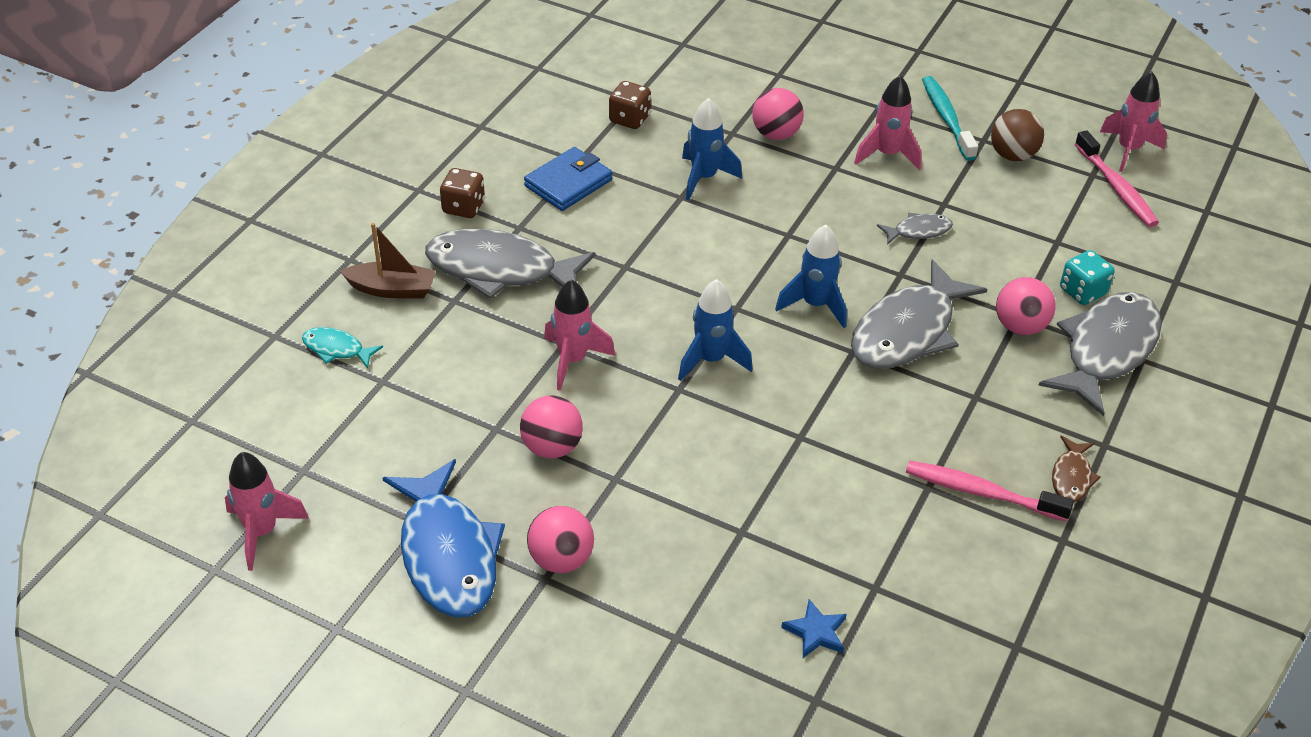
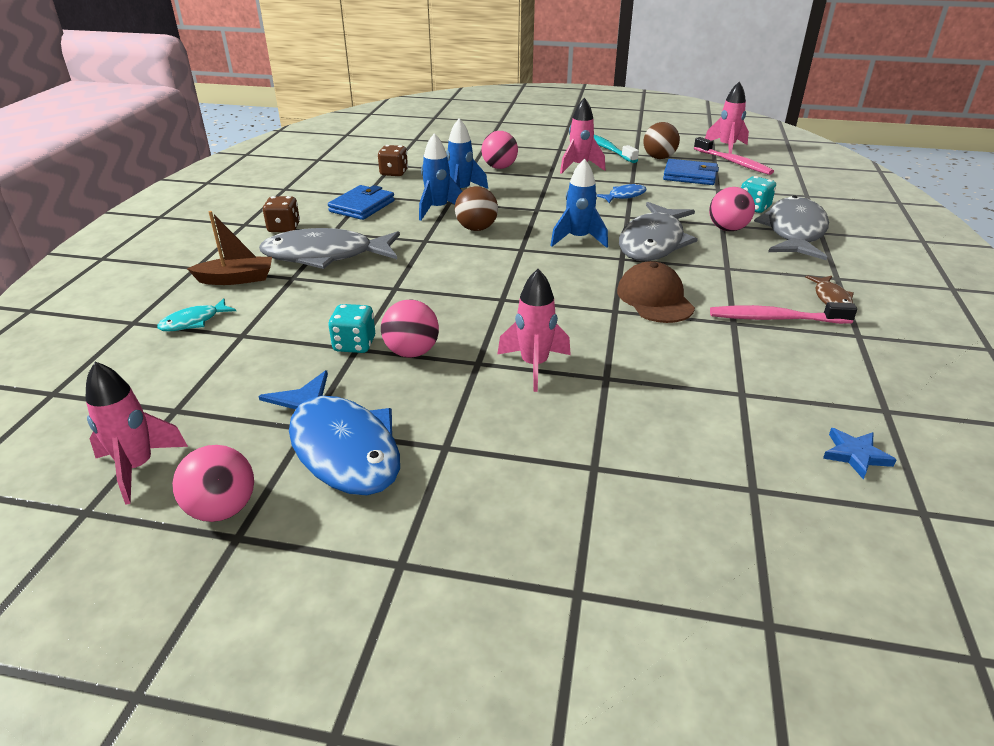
camera: 15 degrees left, 10 degrees down
(337, 349) = (194, 322): turquoise fish -> turquoise fish turned 45 degrees counterclockwise
(495, 422) = (354, 344): none -> turquoise dice
(561, 559) = (454, 429): pink ball -> pink ball (222, 509)
(573, 360) = (406, 296): pink rocket -> pink rocket (534, 365)
(696, 257) = (476, 228): none -> brown ball
(711, 360) = (518, 279): blue rocket -> blue rocket (438, 209)
(816, 632) = (716, 436): blue star -> blue star (855, 455)
(857, 429) = (655, 299): none -> brown cap
(918, 231) = (624, 196): grey fish -> blue fish
(1034, 205) = (690, 176): none -> blue wallet

